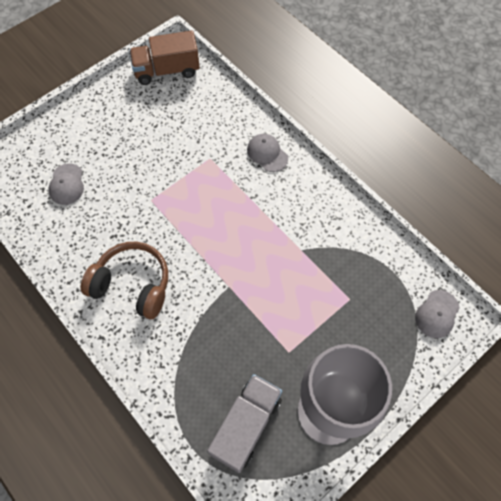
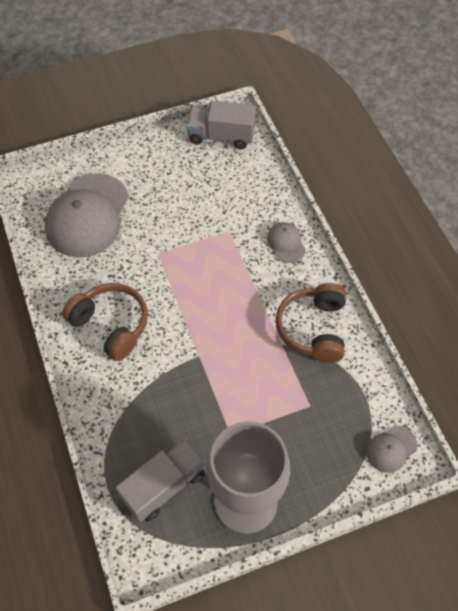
camera: 20 degrees right, 5 degrees down
(67, 184) = (87, 215): grey cap -> grey cap, size x2.22
(167, 70) = (221, 136): brown truck -> grey truck
(324, 226) = (313, 329): none -> brown headphones

